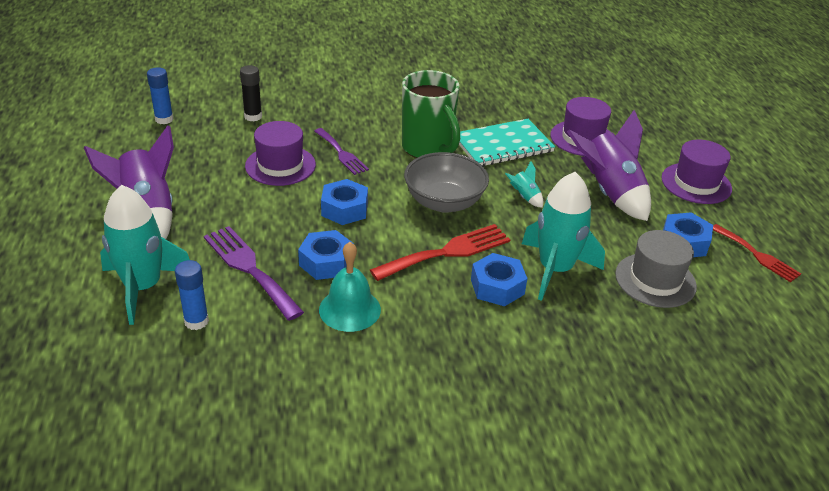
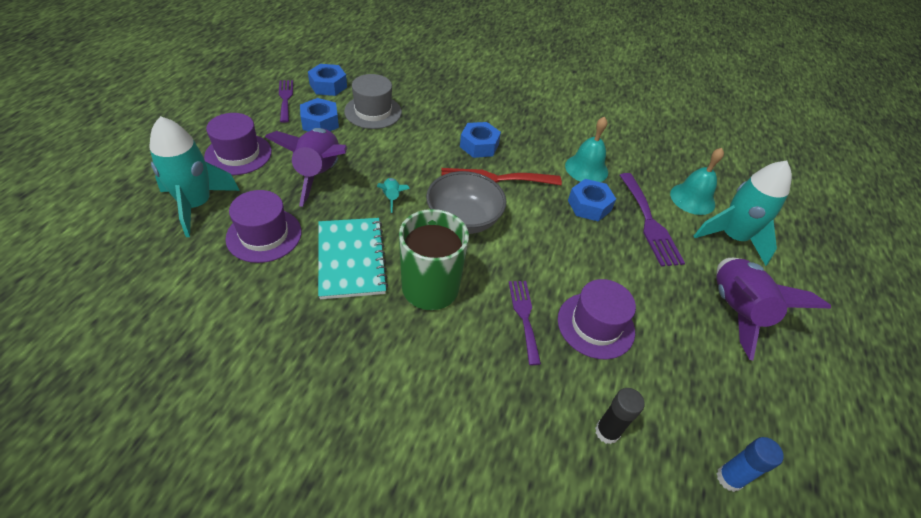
camera: 155 degrees left, 10 degrees up
(196, 321) = (692, 199): blue glue stick -> turquoise bell
(344, 209) = (553, 246): blue nut -> blue nut (328, 86)
(503, 145) = (351, 259): turquoise notebook -> turquoise notebook turned 75 degrees clockwise
(555, 270) = (430, 140): turquoise rocket -> turquoise rocket (196, 205)
(757, 255) = (285, 99): red fork -> purple fork

